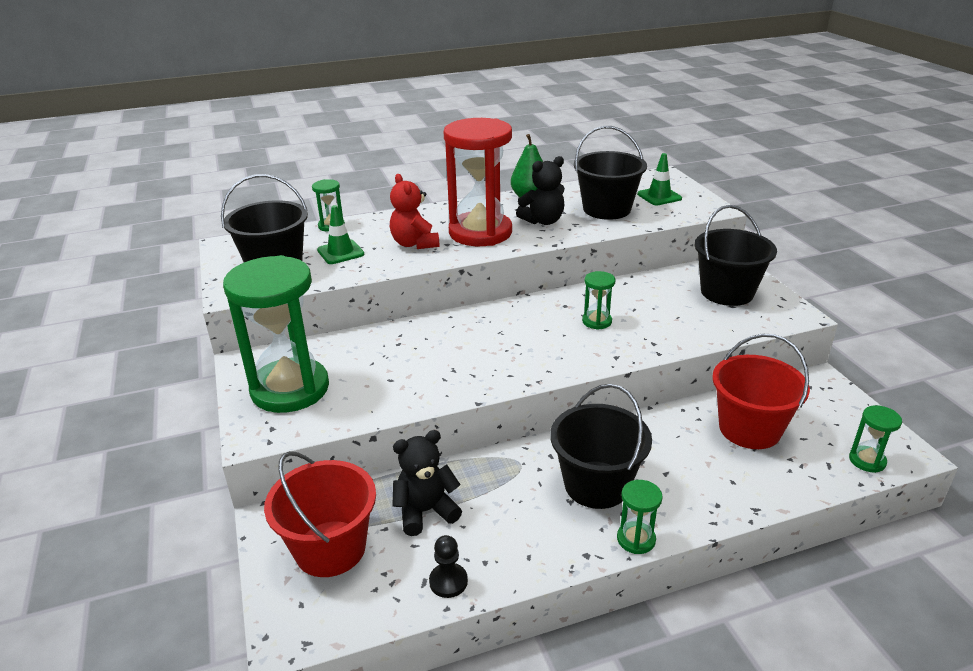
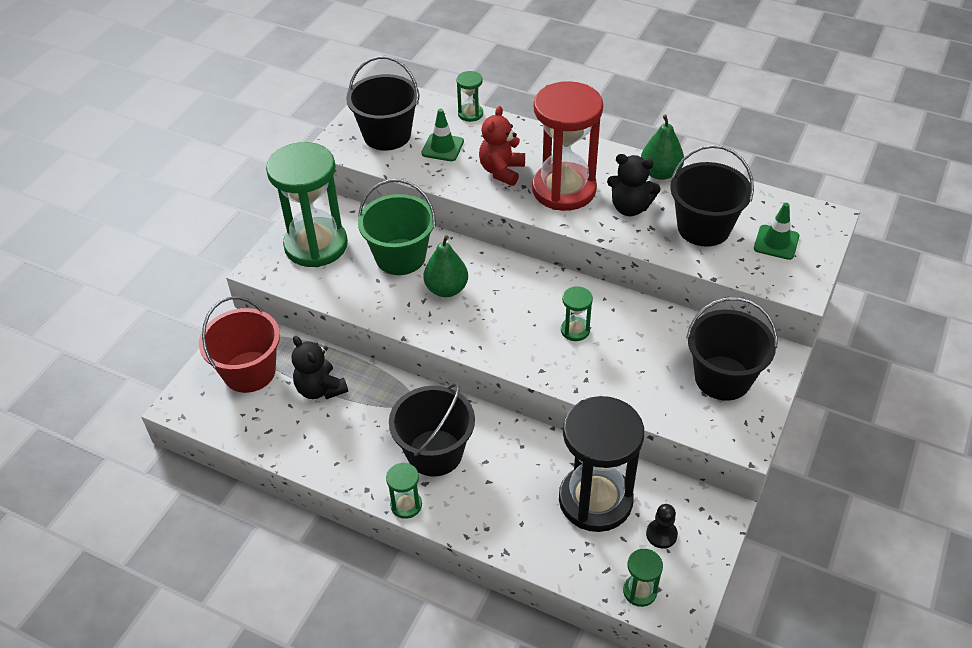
camera: 45 degrees right, 15 degrees up
(386, 354) = (400, 257): none -> green bucket
(425, 511) = (320, 389): black teddy bear -> black teddy bear turned 150 degrees counterclockwise
(448, 581) = (279, 441): black pawn -> black pawn (661, 534)
(461, 352) = (446, 289): none -> green pear
(749, 429) = (595, 500): red bucket -> black hourglass

